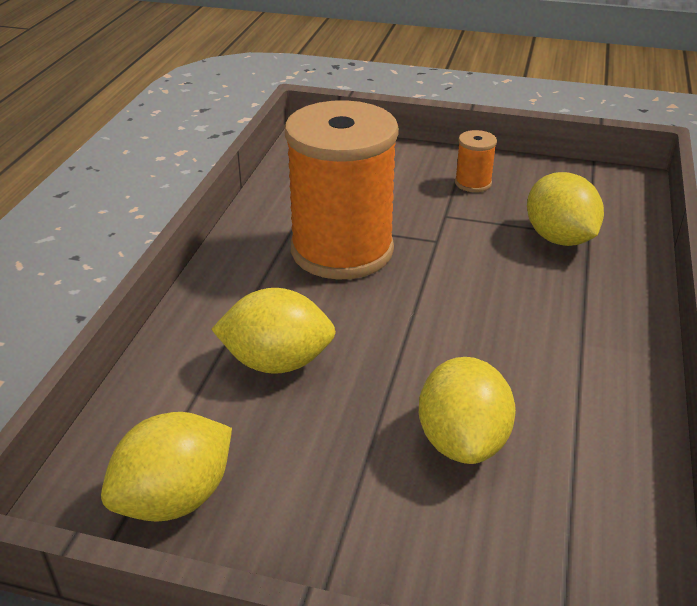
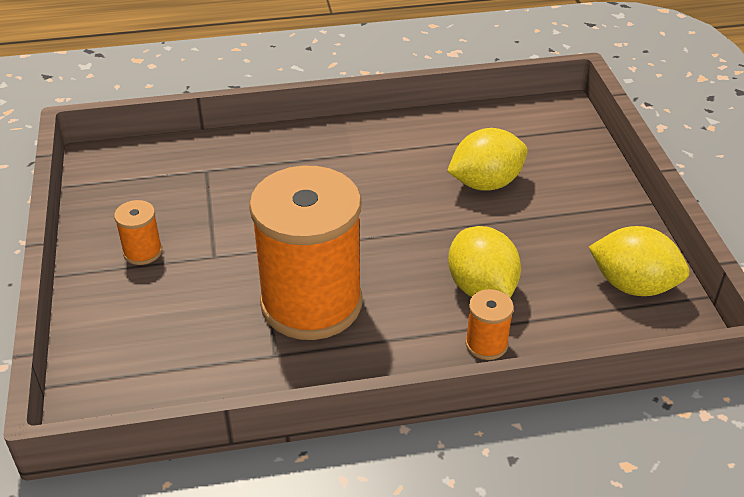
camera: 115 degrees left, 5 degrees up
(201, 336) = (486, 344): none -> orange spool
(559, 238) = (220, 183): yellow lemon -> none

